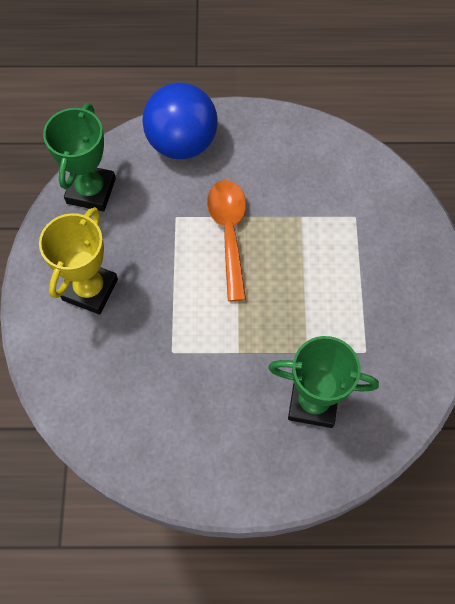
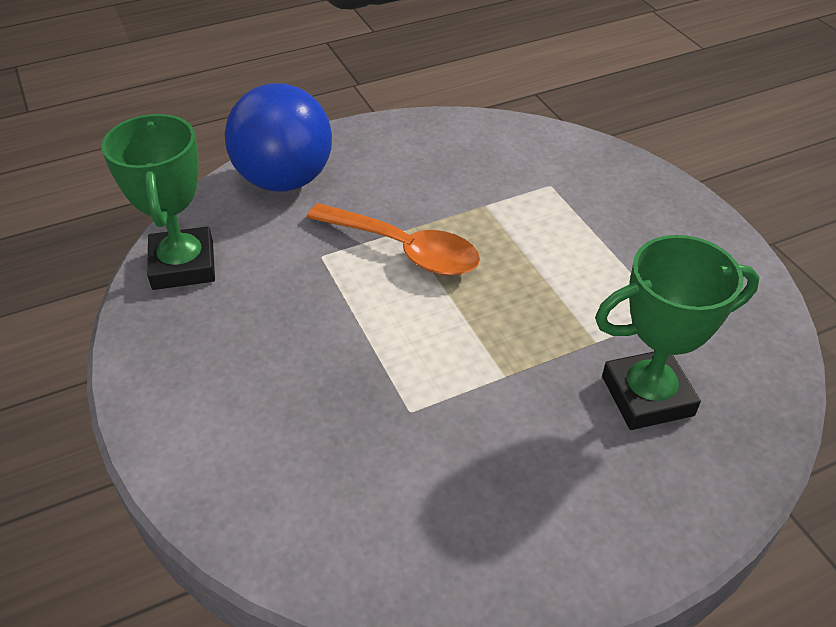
camera: 25 degrees left, 20 degrees down
(90, 289) = (241, 378): yellow trophy -> none
(229, 233) = (404, 249): orange spoon -> orange spoon turned 150 degrees clockwise

